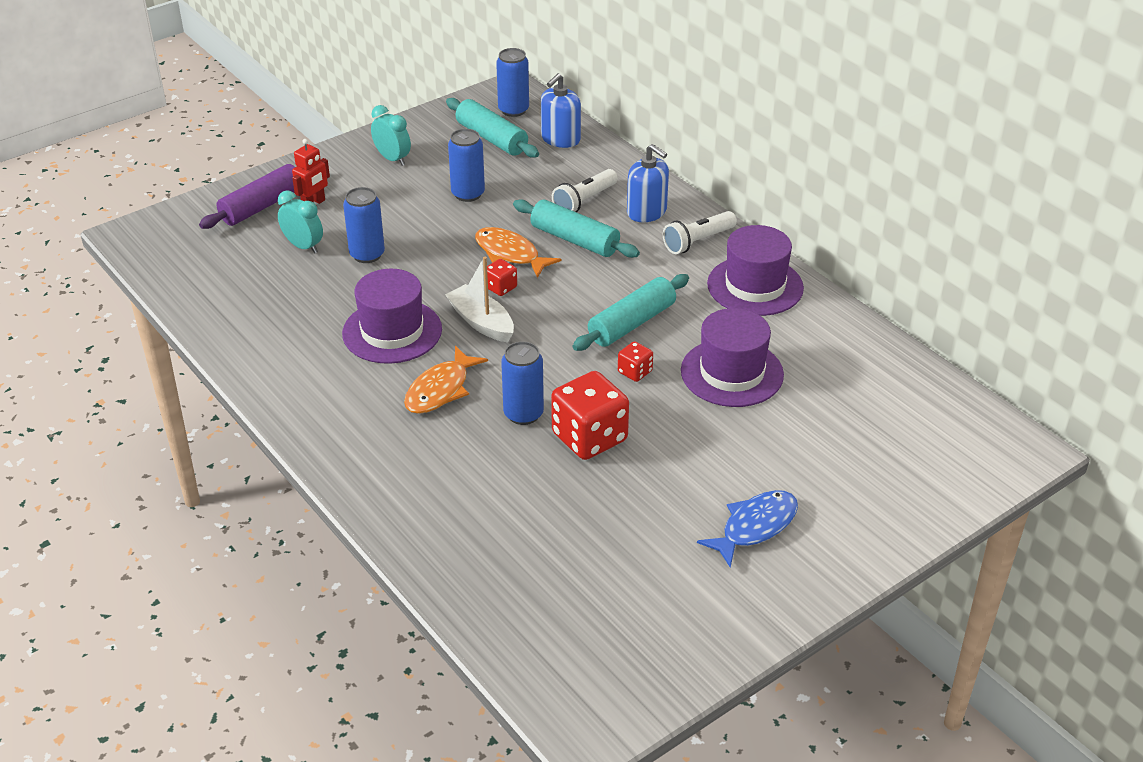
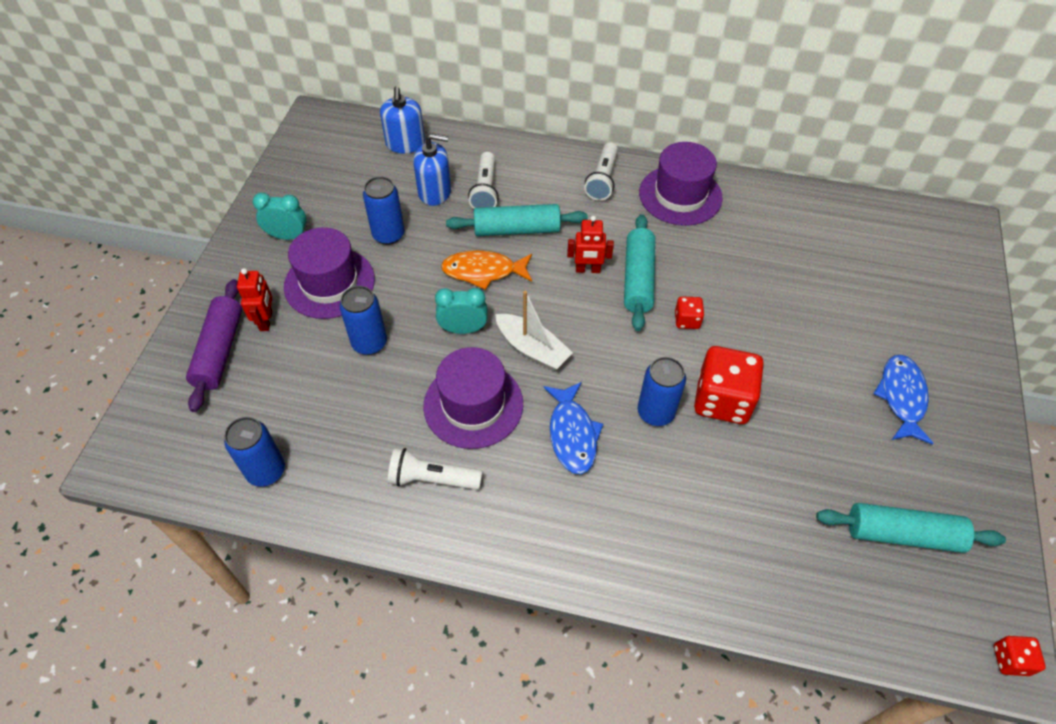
camera: 40 degrees left, 15 degrees up
(303, 246) = (304, 369): turquoise clock -> turquoise clock (463, 329)
(308, 357) = (432, 478): none -> white flashlight
(440, 390) = (572, 434): orange fish -> blue fish
(481, 322) = (532, 349): white boat -> white boat turned 150 degrees counterclockwise
(492, 138) = (350, 172): turquoise rolling pin -> turquoise rolling pin (902, 534)
(501, 287) = (511, 307): red dice -> red dice (1010, 660)
(513, 110) = (339, 136): blue can -> blue can (266, 471)
(597, 296) = (588, 270): none -> red robot
(647, 212) = (540, 174): blue soap dispenser -> blue soap dispenser (435, 192)
(732, 373) = (747, 278): purple hat -> purple hat (329, 283)

